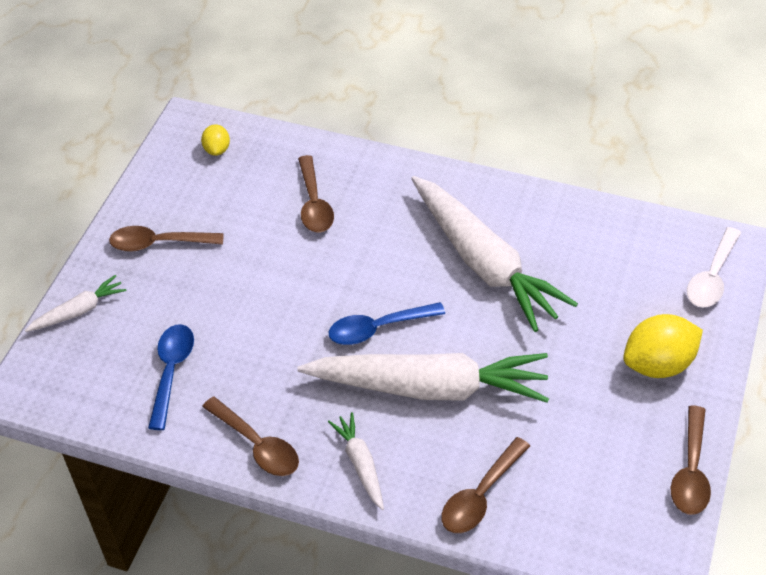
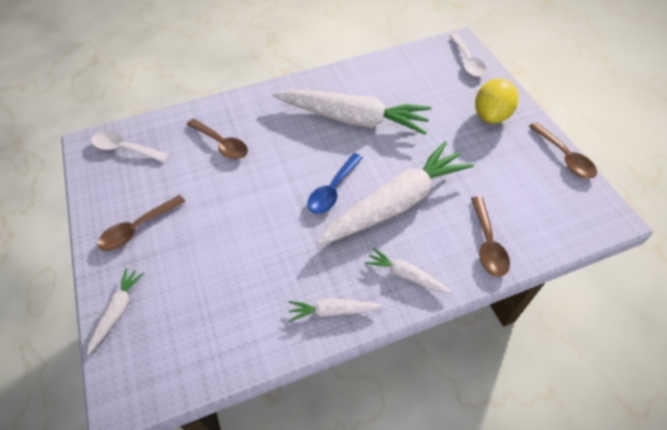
camera: 40 degrees left, 5 degrees up
(171, 372) = (228, 305): blue spoon -> none
(217, 150) = (125, 149): yellow lemon -> white spoon
(257, 445) = (332, 311): brown spoon -> white carrot

